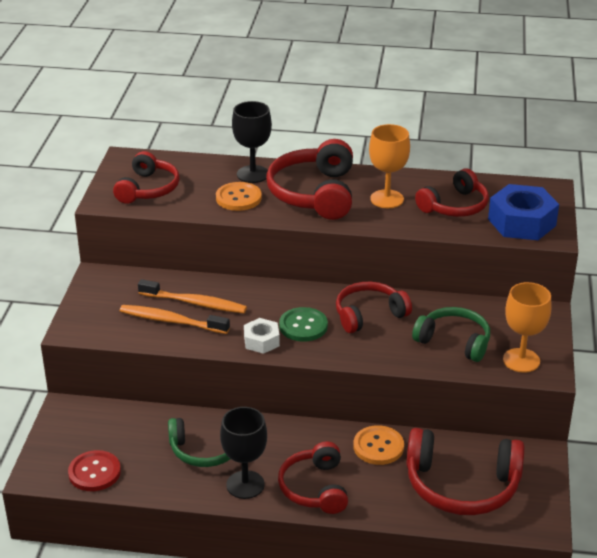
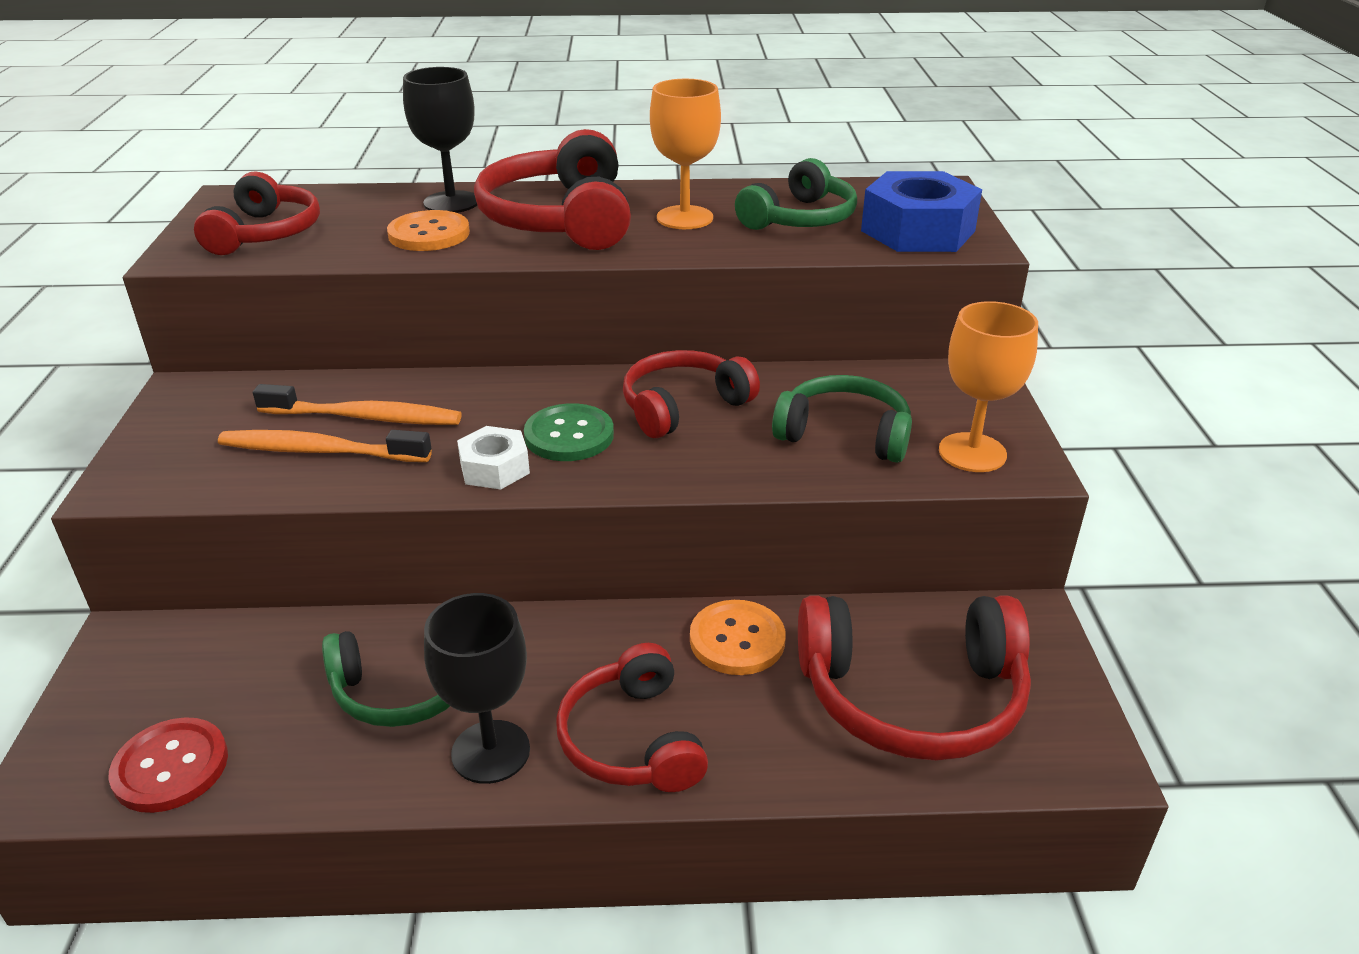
camera: 10 degrees left, 0 degrees up
(455, 206) = (800, 218): red headphones -> green headphones

